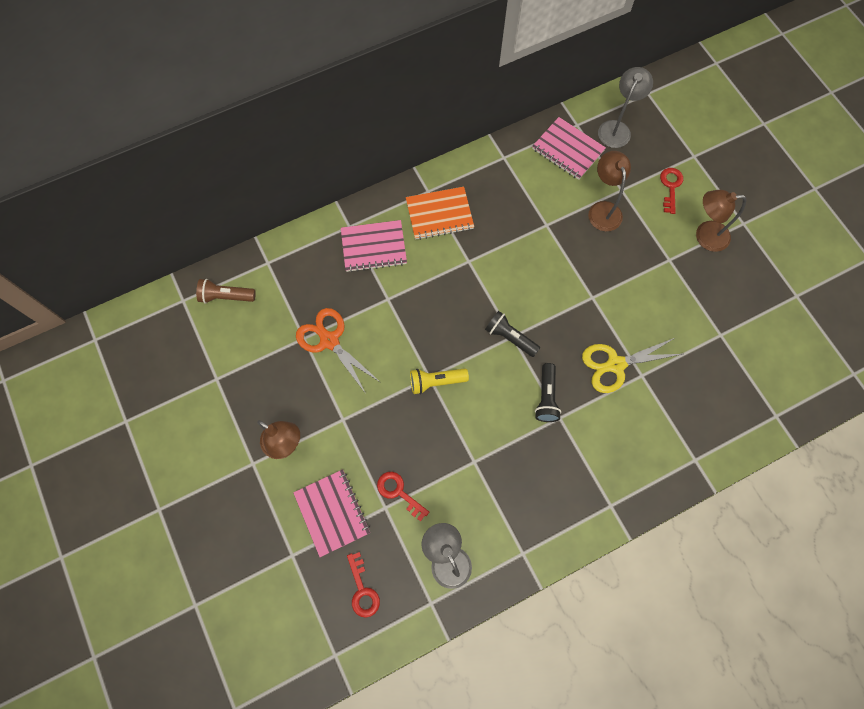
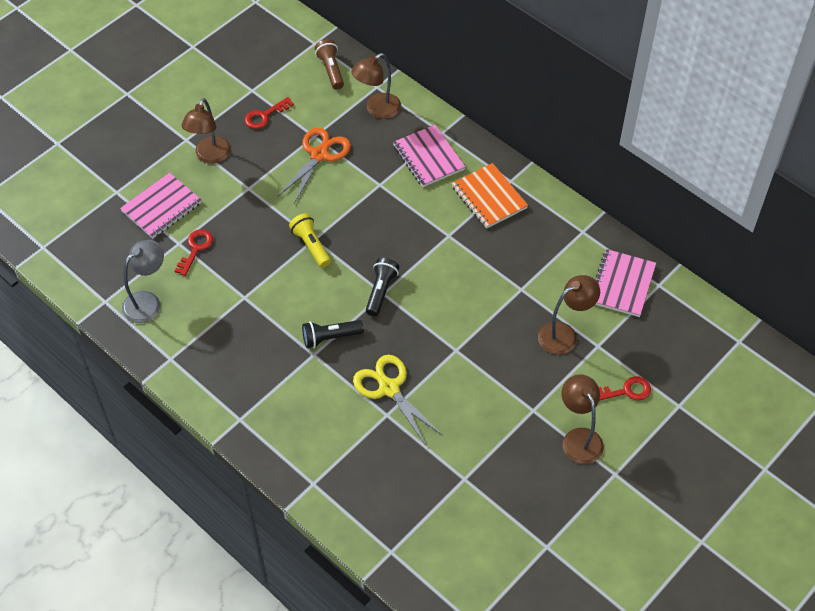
camera: 70 degrees right, 15 degrees down
(297, 271) = (377, 110): none -> brown lamp
(362, 590) = (102, 249): red key -> red key (265, 116)
(617, 128) = (674, 322): grey lamp -> none

